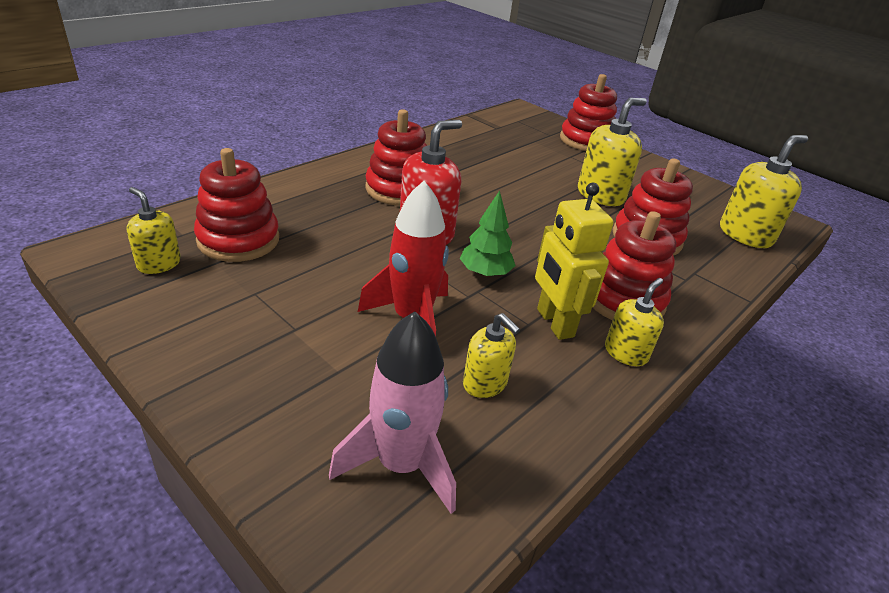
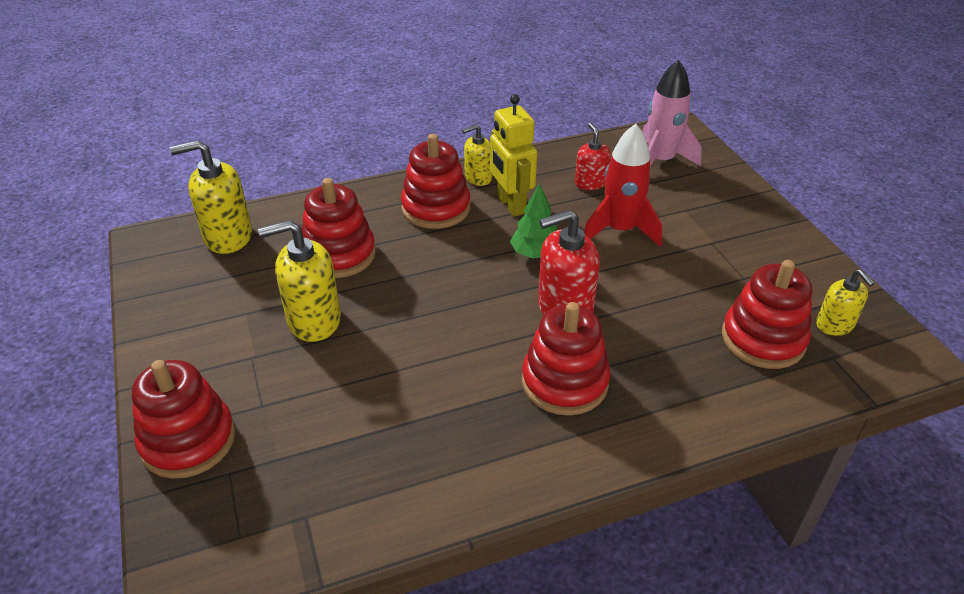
camera: 150 degrees left, 5 degrees up
(485, 383) = (590, 183): yellow soap dispenser -> red soap dispenser
(554, 323) = (511, 205): yellow robot -> yellow robot turned 150 degrees clockwise

